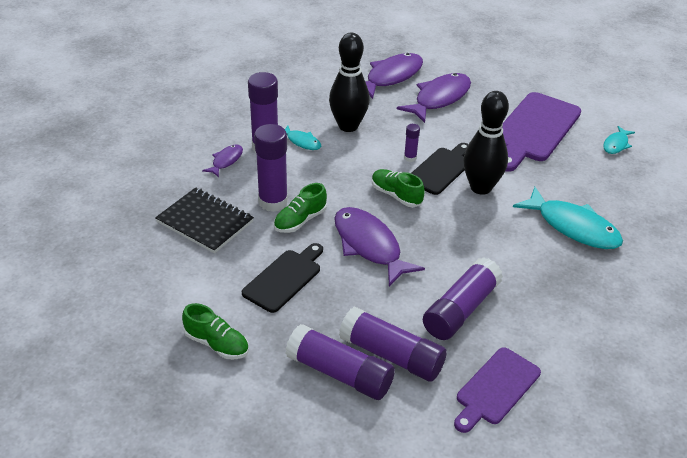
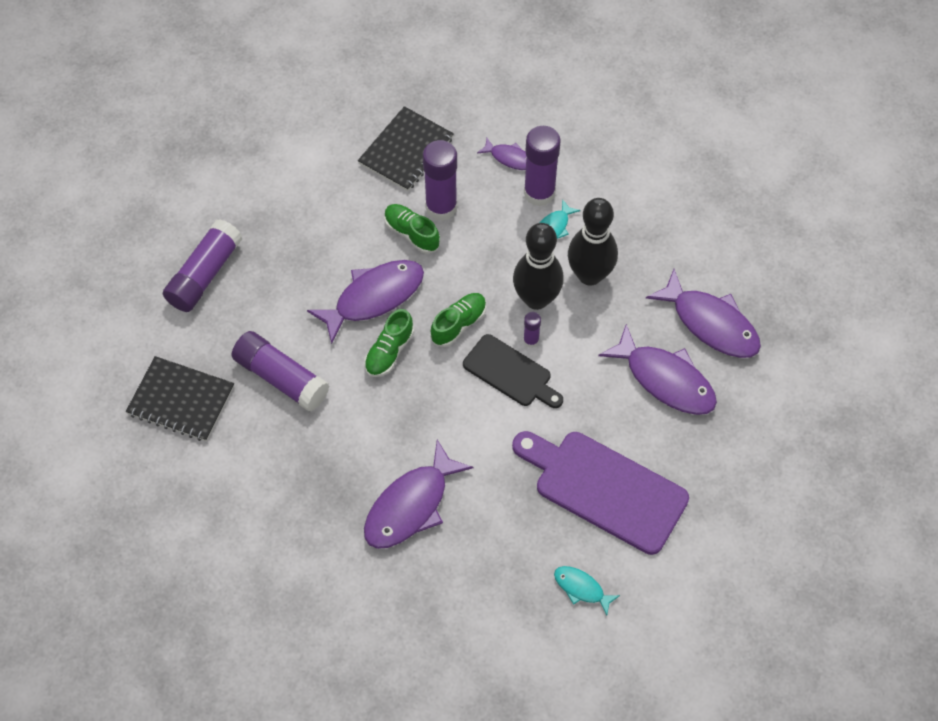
camera: 90 degrees right, 20 degrees up
(217, 344) = (242, 179): green shoe -> green shoe (389, 352)
(284, 278) = (325, 224): black cutting board -> none
(391, 355) = (224, 315): purple glue stick -> none
(480, 187) = (478, 413): black bowling pin -> black bowling pin (536, 299)
(496, 388) = (181, 400): purple cutting board -> black notebook
(573, 227) = (411, 505): turquoise fish -> purple fish

